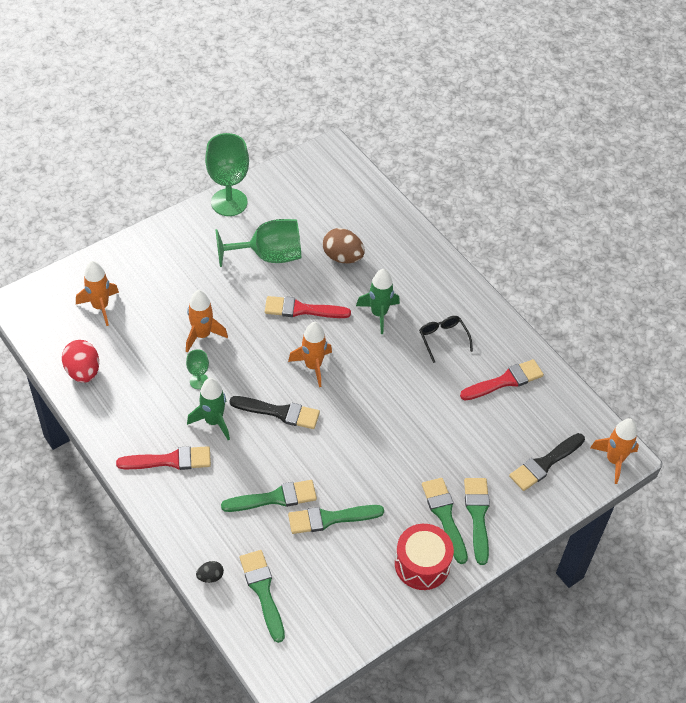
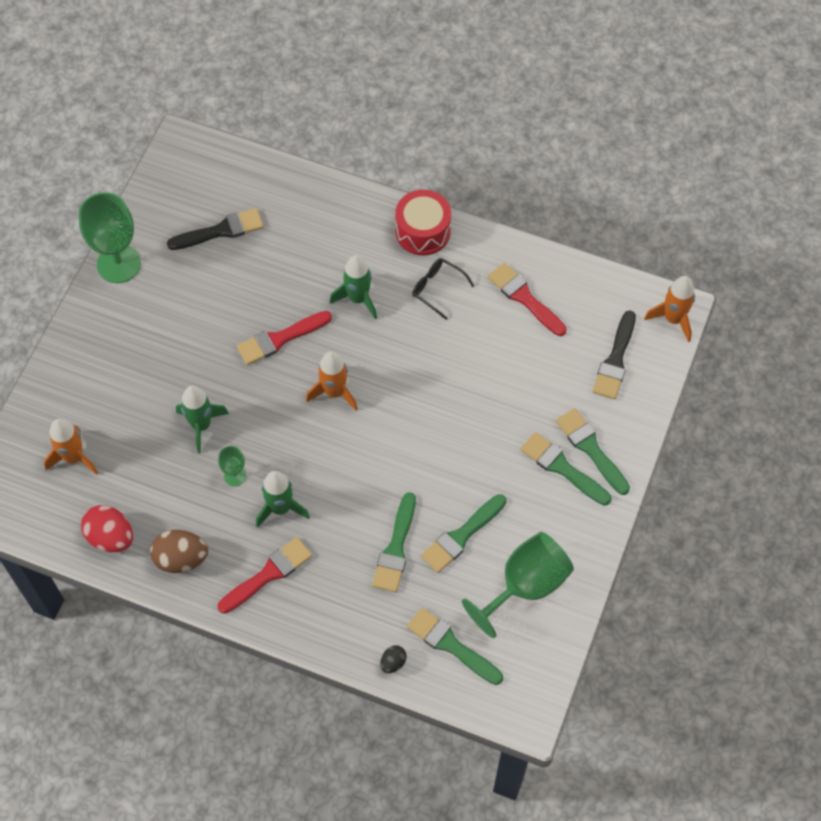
camera: 30 degrees left, 10 degrees up
(202, 335) = (201, 425): orange rocket -> green rocket
(268, 256) = (204, 300): green goblet -> green goblet (525, 585)
(274, 498) = (396, 548): green brush -> green brush turned 150 degrees clockwise
(279, 412) = (337, 460): black brush -> black brush (221, 231)
(342, 257) = (279, 258): brown egg -> brown egg (181, 559)
(422, 564) = (574, 527): red drum -> red drum (423, 231)
(505, 381) = (524, 298): red brush -> red brush turned 75 degrees counterclockwise

